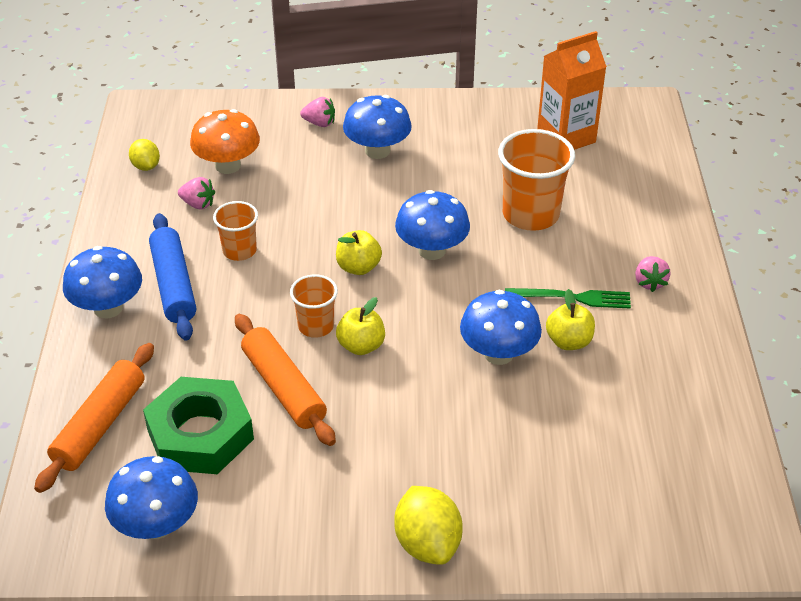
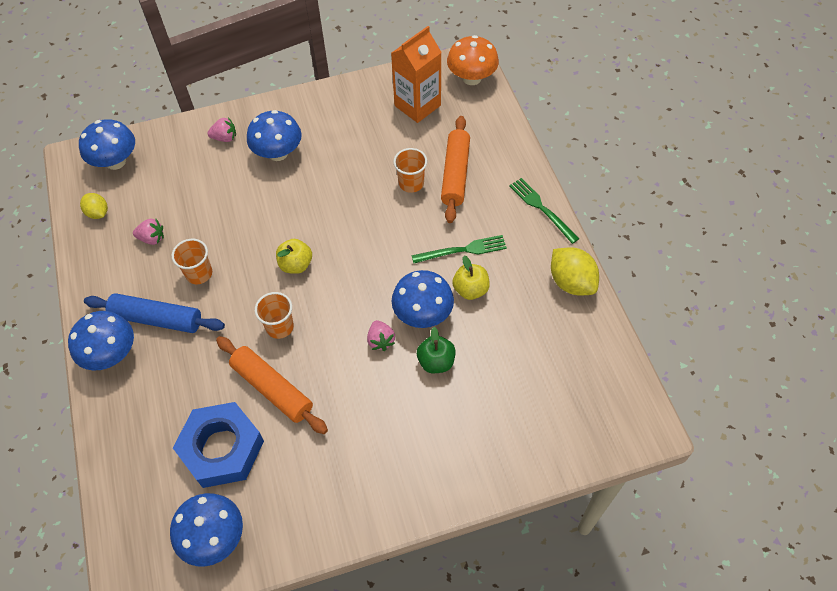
camera: 15 degrees left, 15 degrees up
(100, 425) = (140, 462): orange rolling pin -> orange rolling pin (455, 174)
(173, 285) = (157, 319): blue rolling pin -> blue rolling pin turned 45 degrees counterclockwise
(200, 434) = (221, 448): green nut -> blue nut
(228, 165) = (164, 196): orange mushroom -> orange mushroom (471, 78)
(361, 346) = (319, 335): yellow apple -> none
(427, 543) = (419, 492): yellow lemon -> yellow lemon (571, 282)
(432, 250) = (347, 235): blue mushroom -> blue mushroom (116, 161)
(498, 408) = (436, 362): none -> green apple
(530, 214) = (411, 183): orange cup -> orange cup, size x0.58
(649, 282) = (514, 222): pink strawberry -> pink strawberry (381, 340)
(691, 276) = (542, 208): none -> green fork

